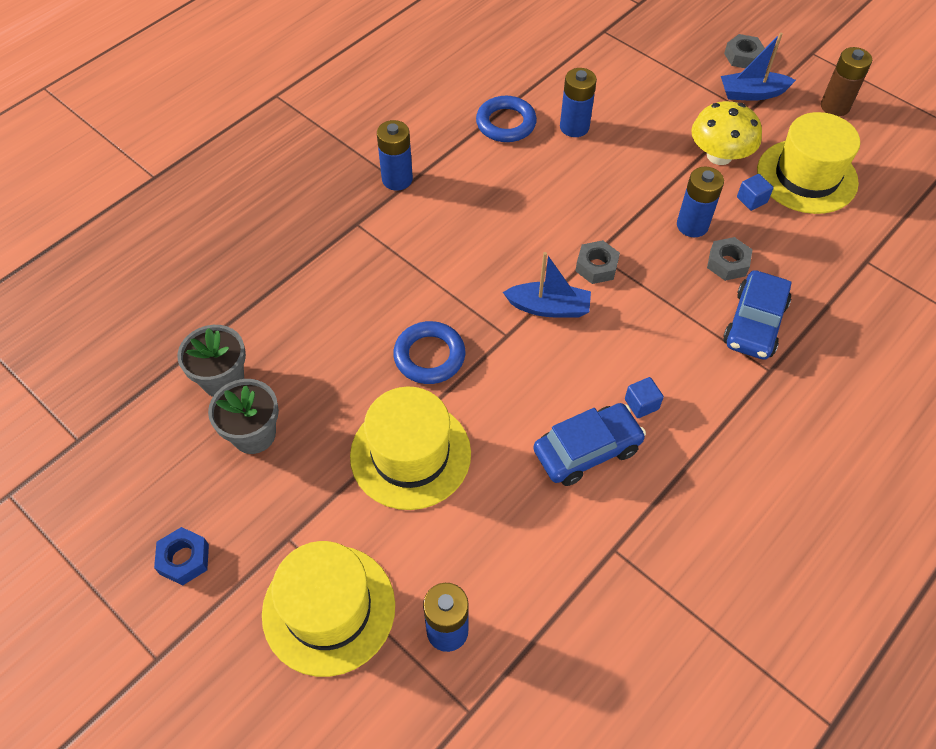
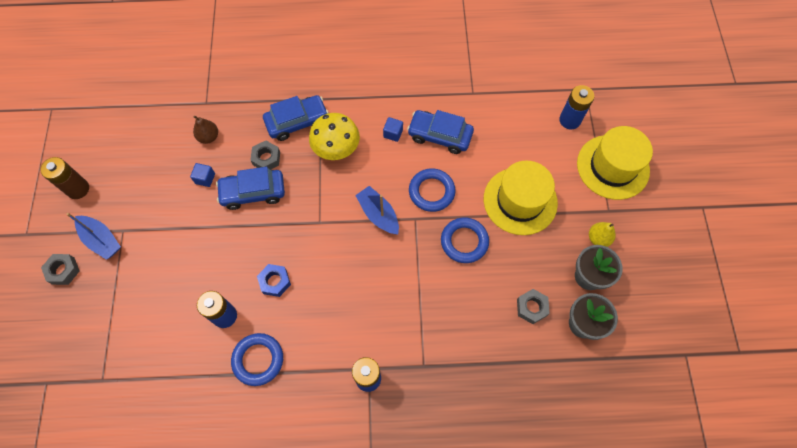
camera: 135 degrees left, 10 degrees up
(184, 559) = (664, 241): blue nut -> blue nut (275, 282)
(275, 489) = (598, 238): none -> yellow pear
(521, 377) = (431, 192): none -> blue ring
(596, 267) = (328, 214): grey nut -> grey nut (531, 307)
(692, 225) = (253, 192): blue battery -> blue car
(719, 155) = (180, 218): yellow mushroom -> yellow mushroom (336, 148)
(806, 176) = (160, 165): yellow hat -> none
(809, 234) = (209, 137): none -> brown pear

